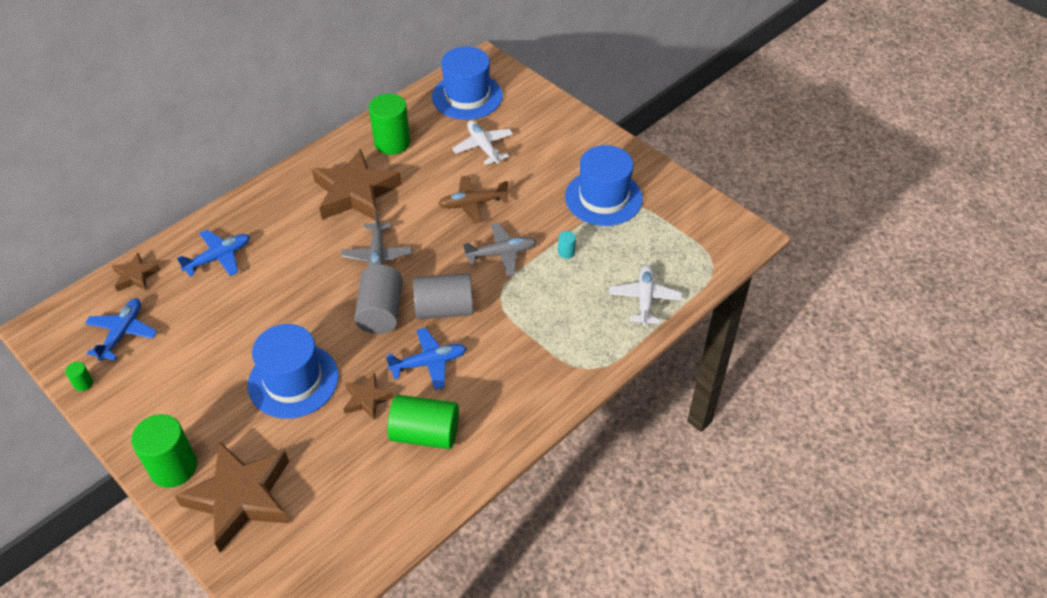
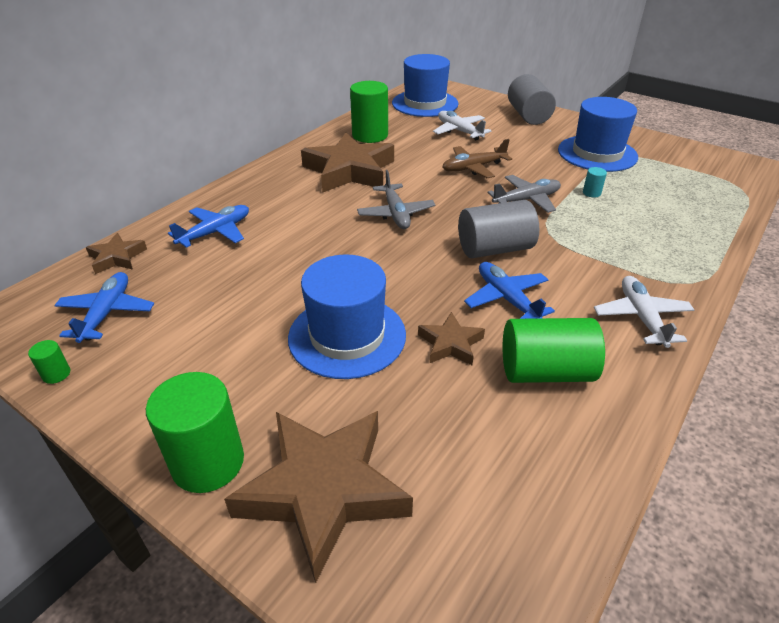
camera: 10 degrees left, 10 degrees down
(381, 312) = (424, 259): grey cylinder -> grey cylinder (528, 115)
(429, 363) = (506, 298): blue plane -> blue plane turned 90 degrees counterclockwise
(645, 299) = (699, 219): white plane -> white plane (641, 317)

